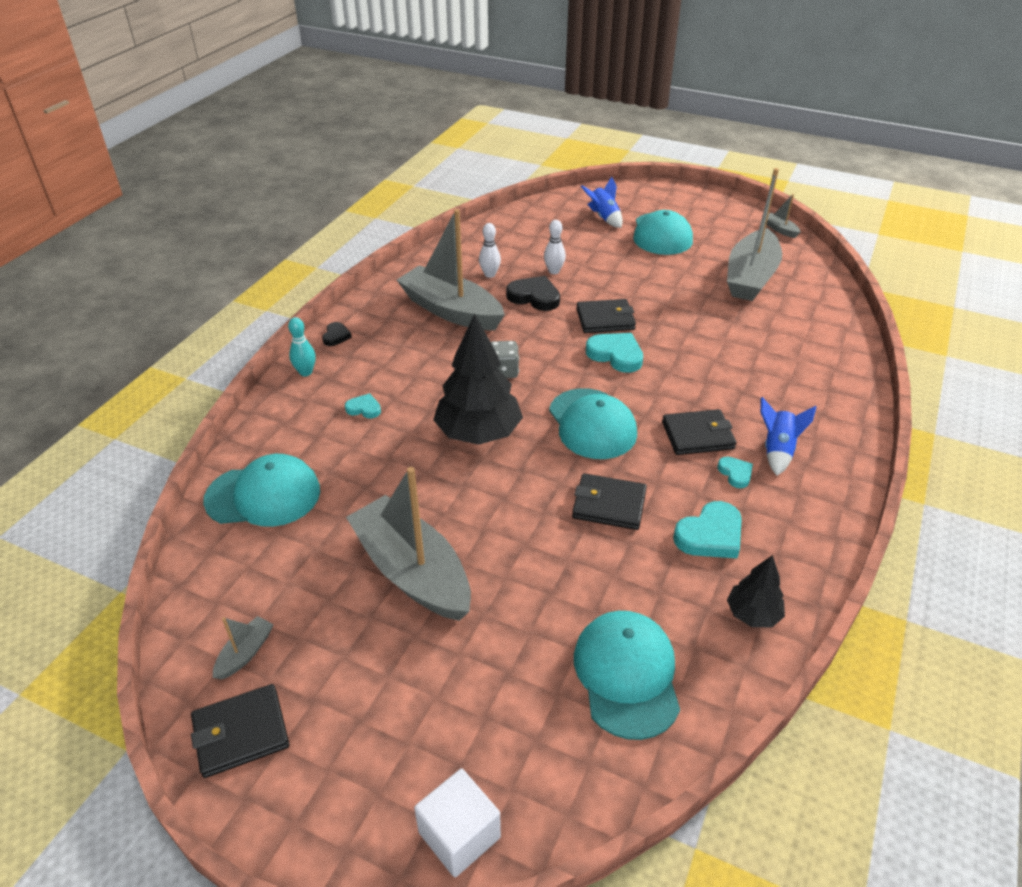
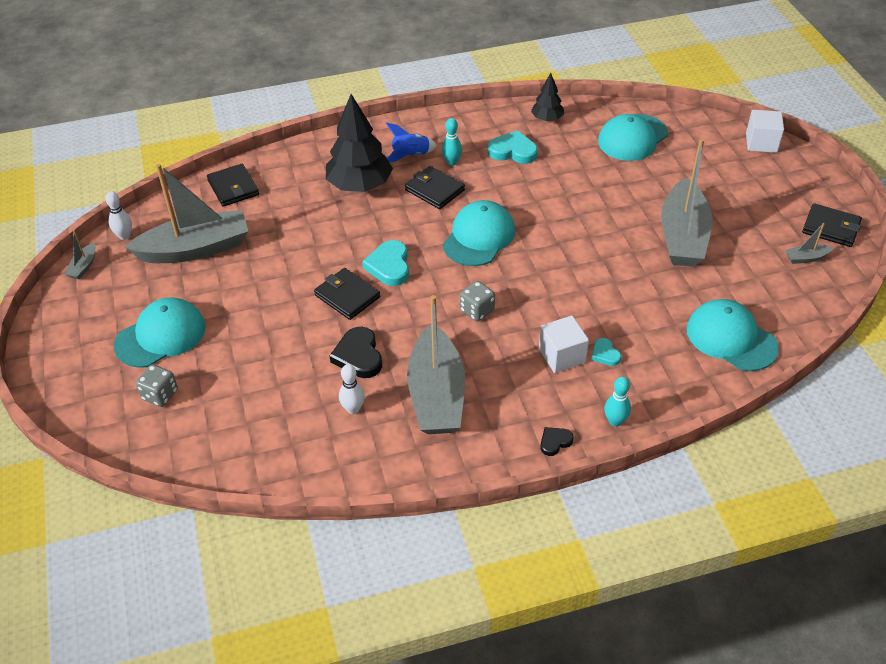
camera: 130 degrees left, 5 degrees up
(397, 386) = (562, 356): none -> white cube
(478, 433) = (553, 281): black tree -> black tree (360, 185)
(554, 271) = (302, 369): white bowling pin -> white bowling pin (124, 236)
(603, 218) = (160, 395): blue rocket -> grey dice
(609, 505) = (539, 194): black wallet -> black wallet (233, 188)
(735, 473) = (452, 162): turquoise heart -> turquoise bowling pin

